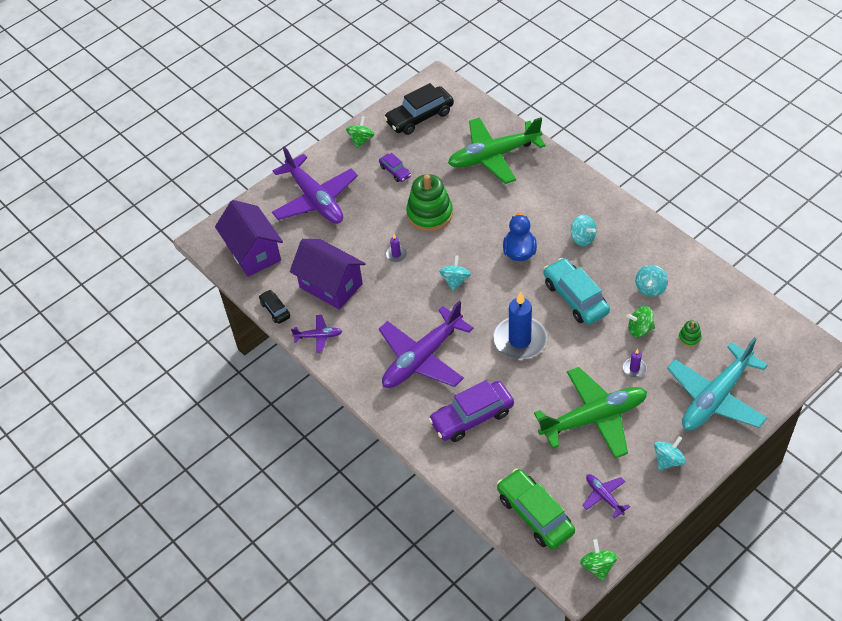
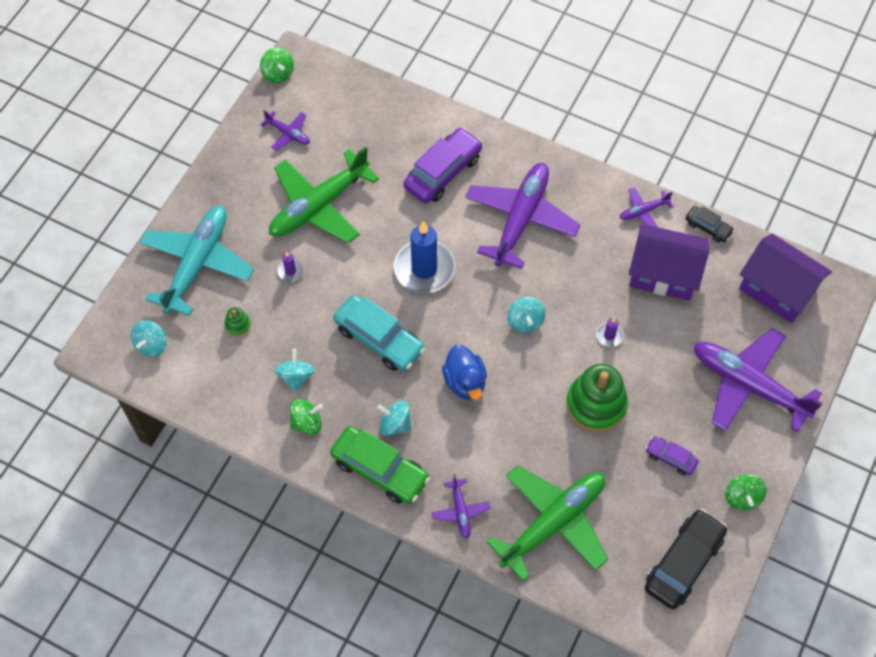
camera: 155 degrees right, 10 degrees up
(535, 514) = (348, 100): green car -> green car (380, 470)
(554, 176) = (460, 511): none -> purple plane
(640, 329) = (295, 320): green spinning top -> green spinning top (307, 422)
(668, 460) = (234, 185): turquoise spinning top -> turquoise spinning top (151, 345)

